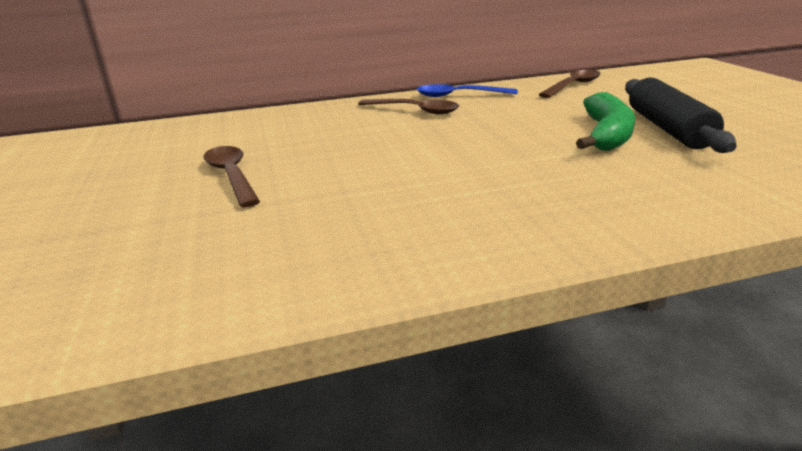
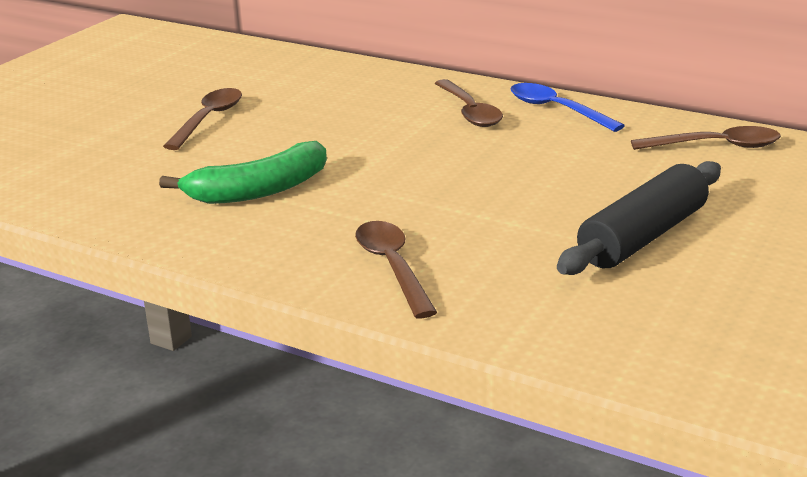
camera: 45 degrees right, 0 degrees up
(606, 135) = (562, 214): green banana -> green banana (258, 190)
(620, 201) = (392, 267): none -> brown spoon

